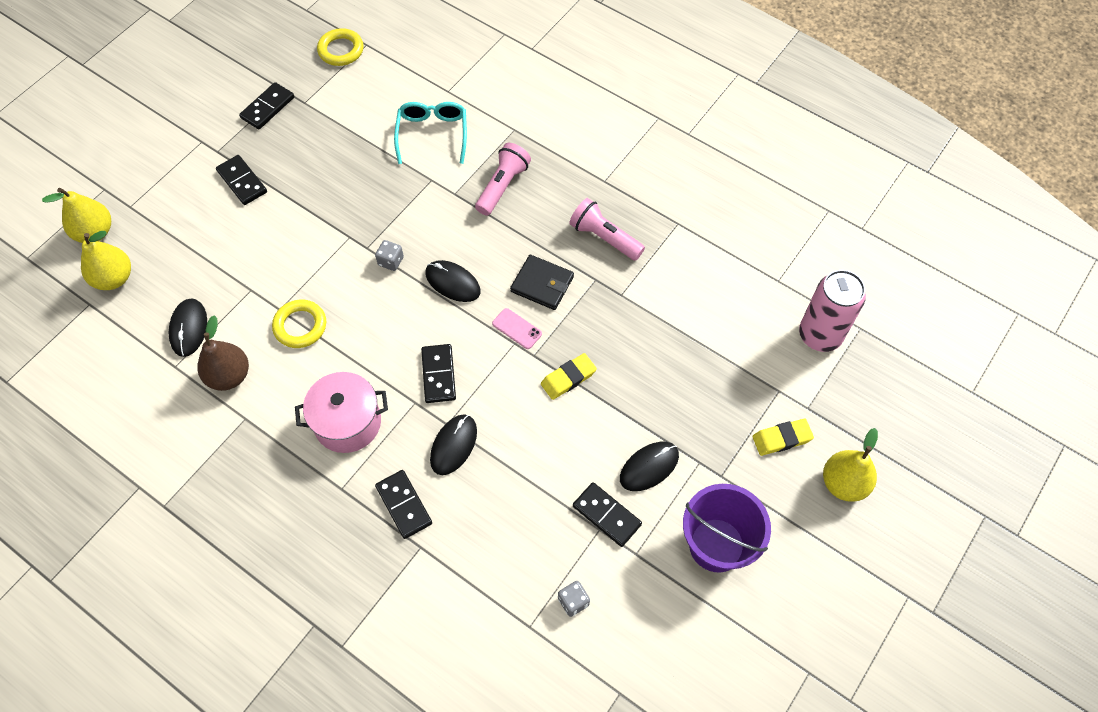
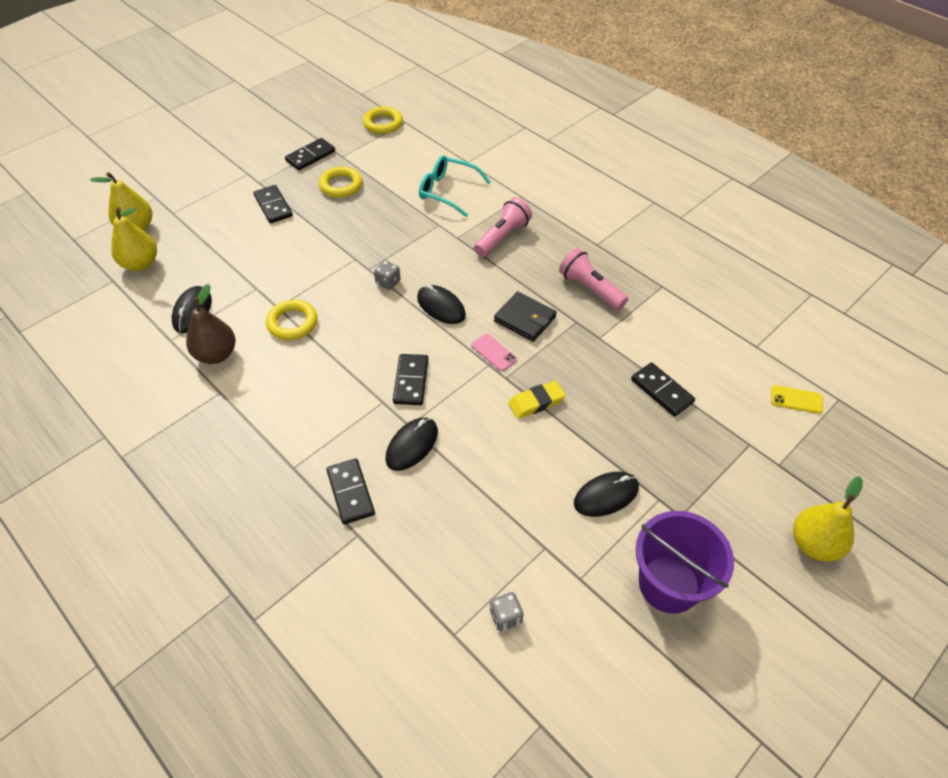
camera: 10 degrees right, 10 degrees down
(312, 143) = (341, 185): none -> yellow ring
(348, 423) = (315, 410): pink pot -> none
(432, 134) = (447, 191): turquoise glasses -> turquoise glasses turned 75 degrees counterclockwise
(607, 515) = (555, 535): black domino -> black domino (662, 391)
(781, 439) = (749, 490): yellow eraser -> none
(819, 335) = (796, 399): pink can -> yellow phone

